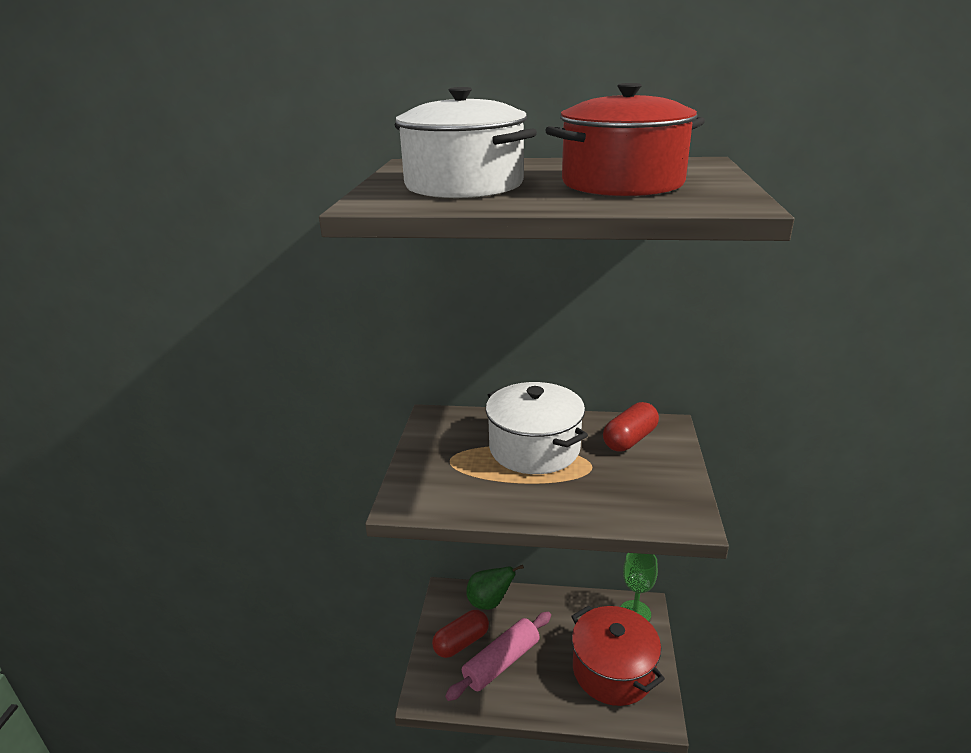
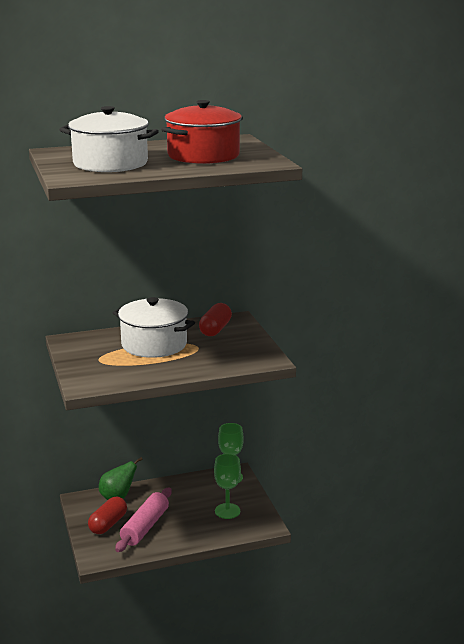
camera: 25 degrees left, 5 degrees down
(613, 670) = (227, 511): red pot -> green goblet

